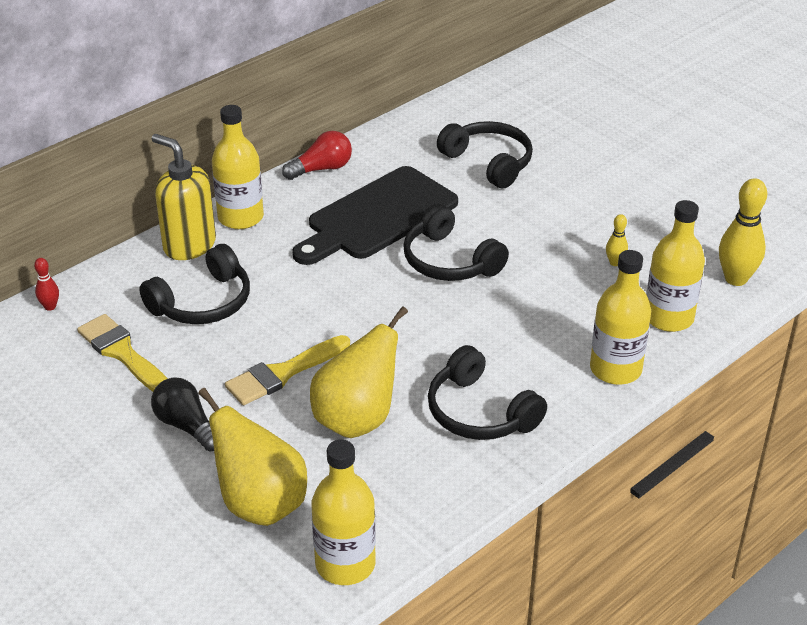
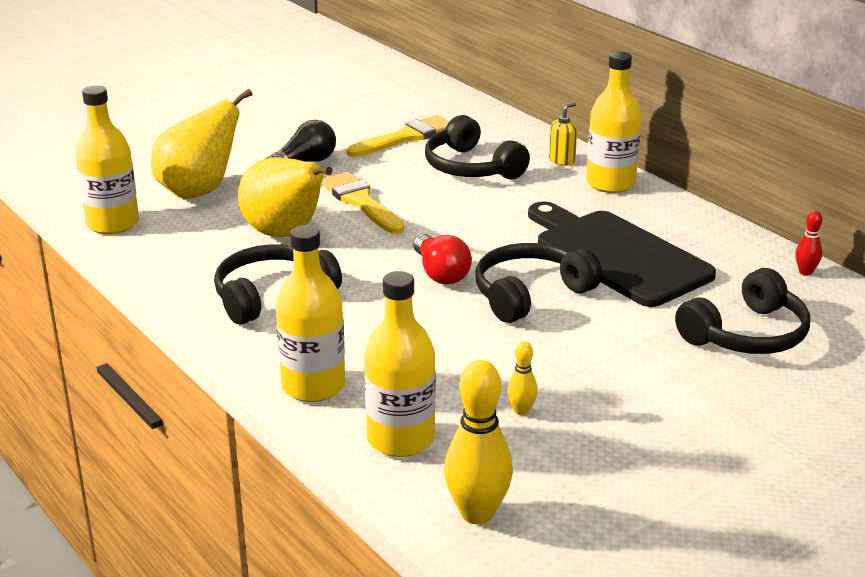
camera: 95 degrees right, 10 degrees down
(50, 307) = (474, 109): red bowling pin -> red bowling pin (805, 272)
(189, 245) = (562, 160): yellow soap dispenser -> yellow soap dispenser, size x0.48
(322, 169) = (710, 226): red light bulb -> red light bulb (440, 273)

